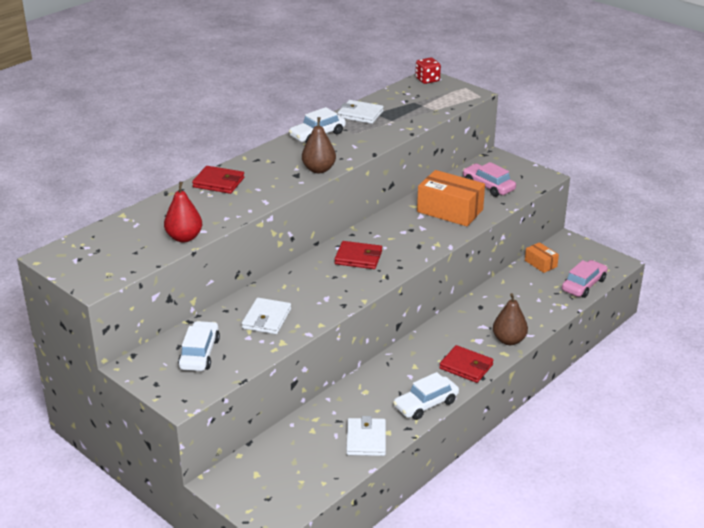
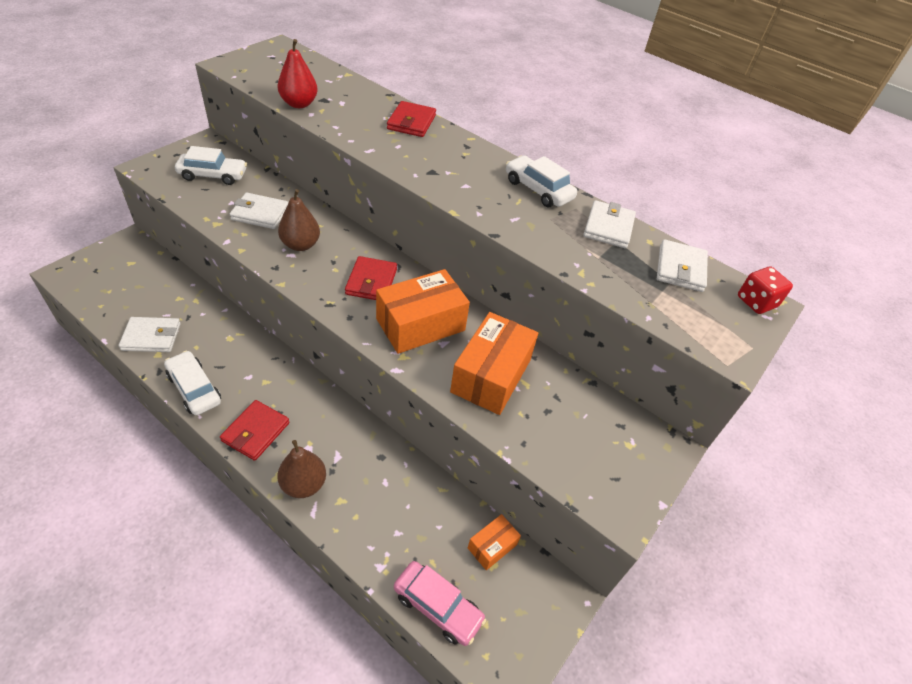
camera: 80 degrees right, 15 degrees up
(319, 169) = (446, 188): brown pear -> brown pear (300, 245)
(400, 97) = (680, 269): none -> white wallet
(404, 236) = (420, 324): none -> orange box
(488, 186) = (571, 428): pink car -> none

